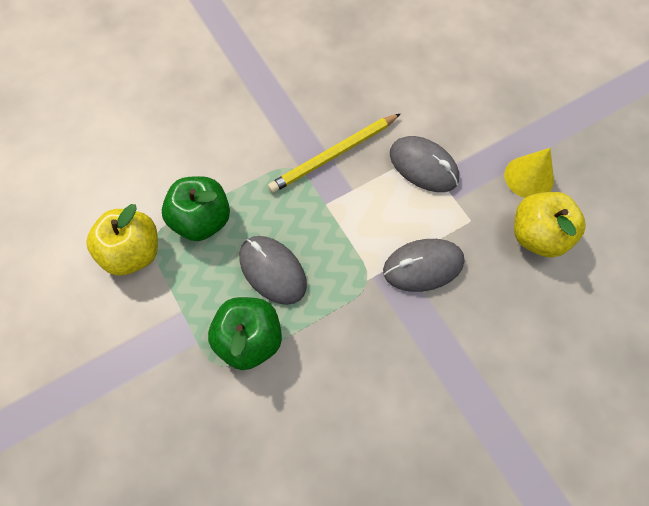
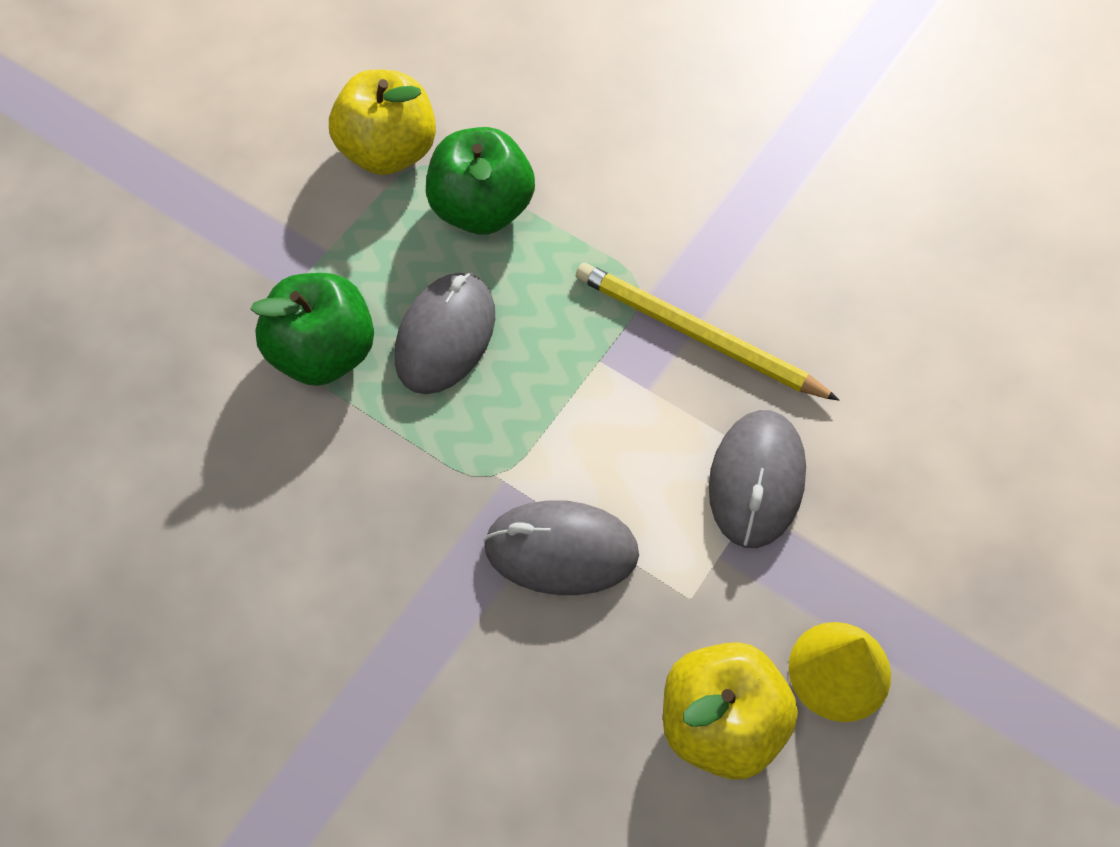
camera: 65 degrees right, 5 degrees down
(423, 266) = (561, 550): grey mouse -> grey mouse turned 45 degrees counterclockwise

